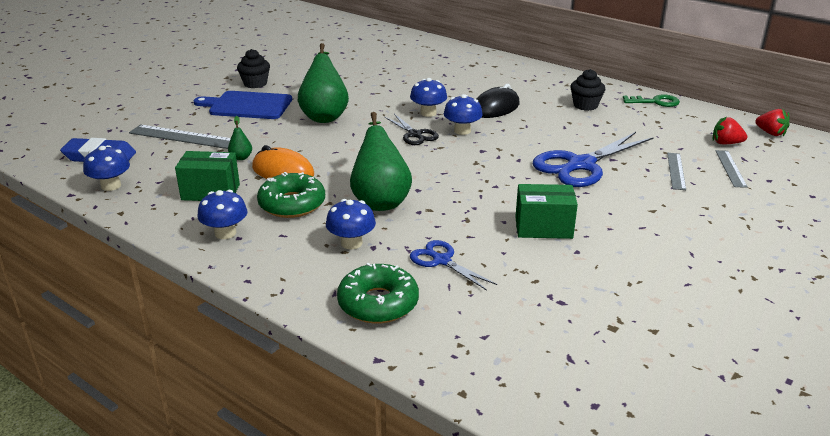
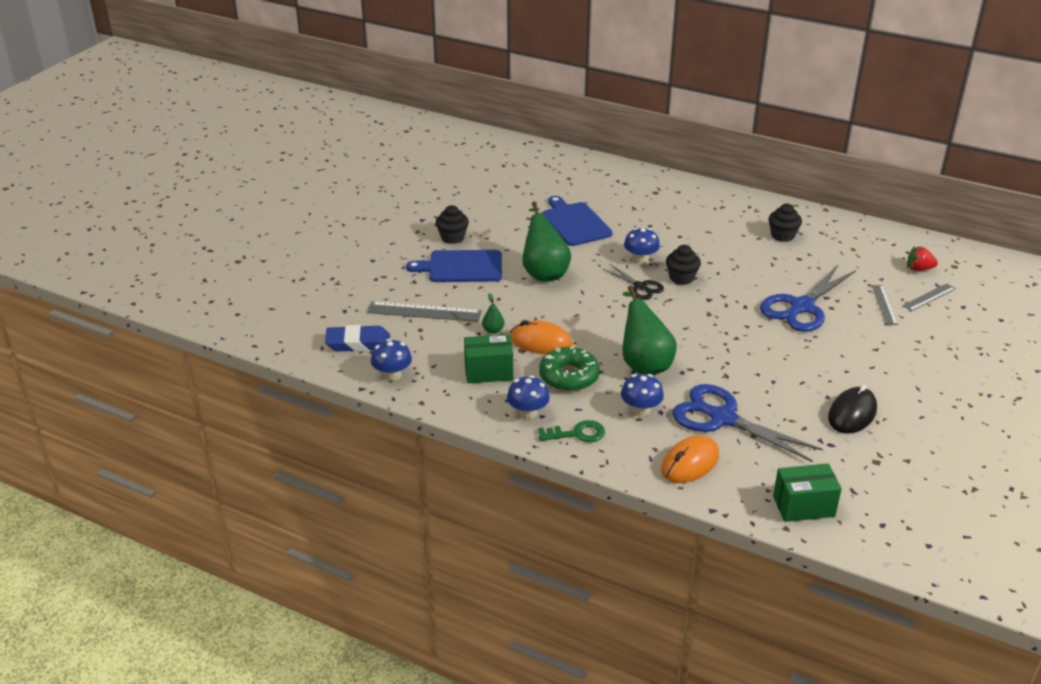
camera: 10 degrees left, 5 degrees up
(378, 303) = (690, 463): green donut -> orange mouse
(379, 81) = (574, 223): none -> blue cutting board
(441, 261) = (723, 418): blue scissors -> blue scissors, size x1.84
(462, 131) = (681, 278): blue mushroom -> black cupcake
(495, 108) = (701, 246): black mouse -> black mouse (852, 413)
(543, 228) = (792, 377): green box -> green box (803, 506)
(655, 102) = (844, 225): green key -> green key (577, 433)
(730, 168) = (929, 297): grey ruler -> grey ruler turned 60 degrees clockwise
(770, 133) = (954, 253): red strawberry -> none

